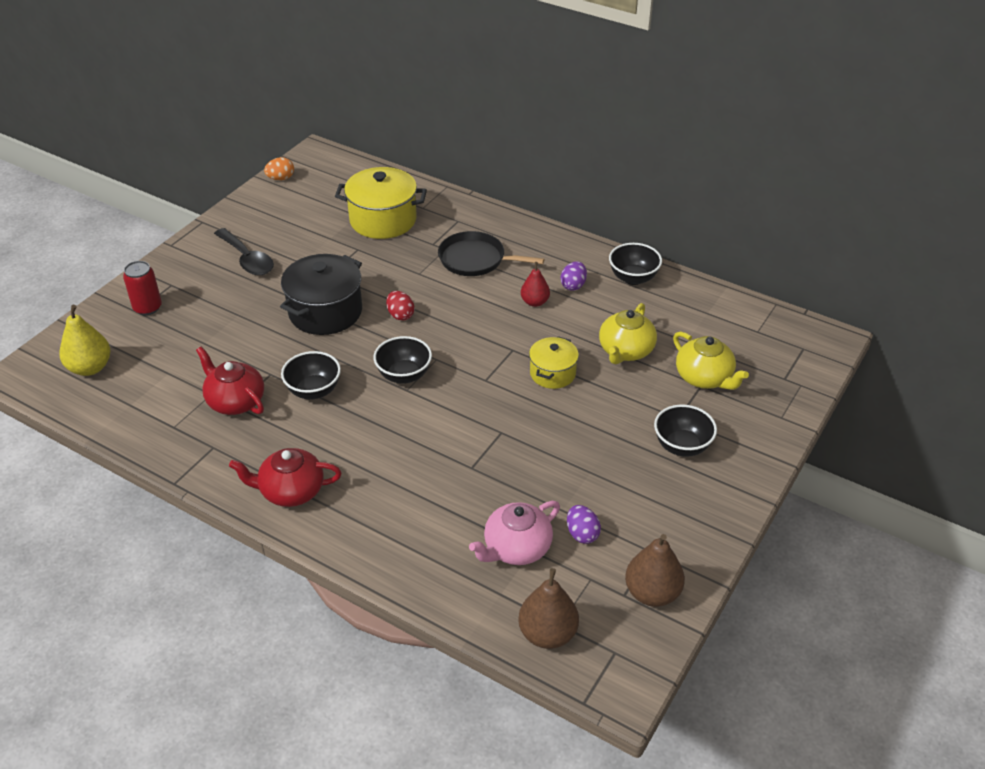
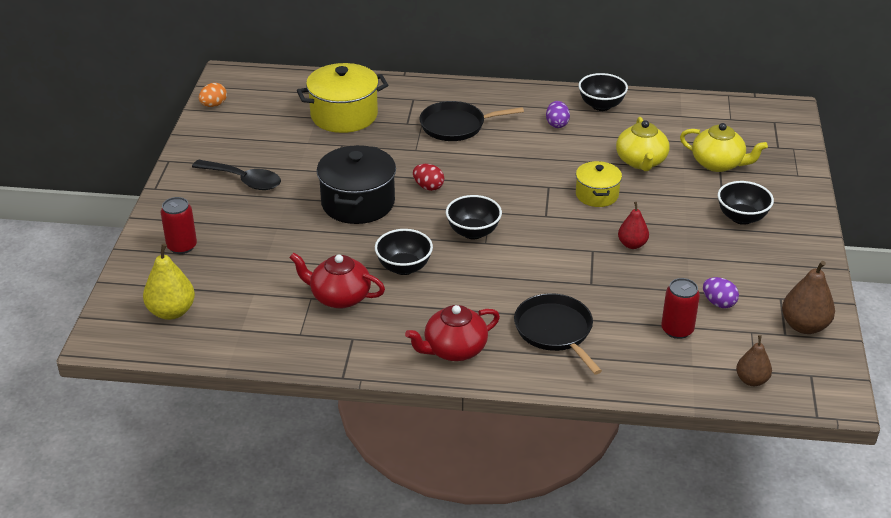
camera: 25 degrees left, 5 degrees down
(397, 506) = (555, 331): none -> black pan
(516, 548) = (677, 330): pink teapot -> red can
(535, 302) = (536, 145): red pear -> red pear (632, 244)
(547, 634) = (751, 380): brown pear -> brown pear, size x0.65

